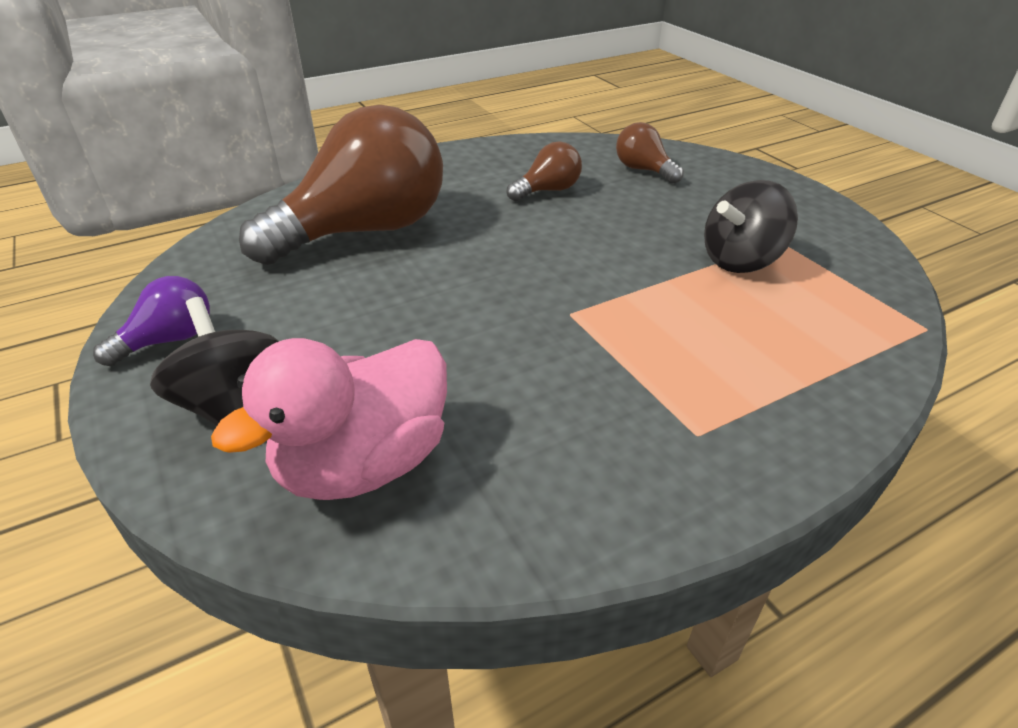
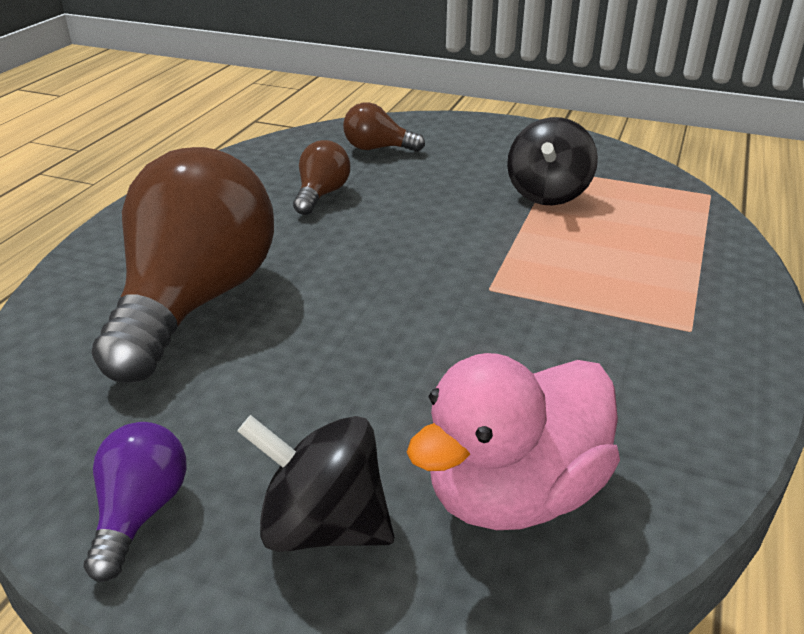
camera: 40 degrees left, 5 degrees down
(364, 463) = (514, 493): pink duck -> pink duck turned 45 degrees clockwise

